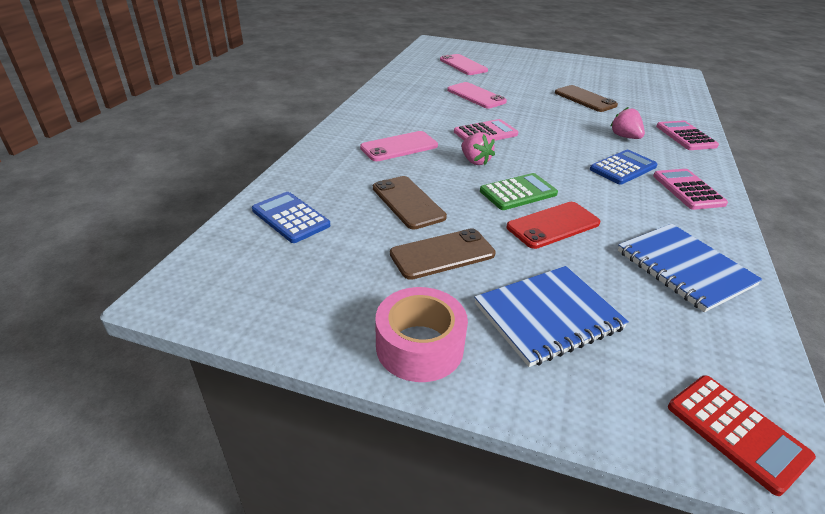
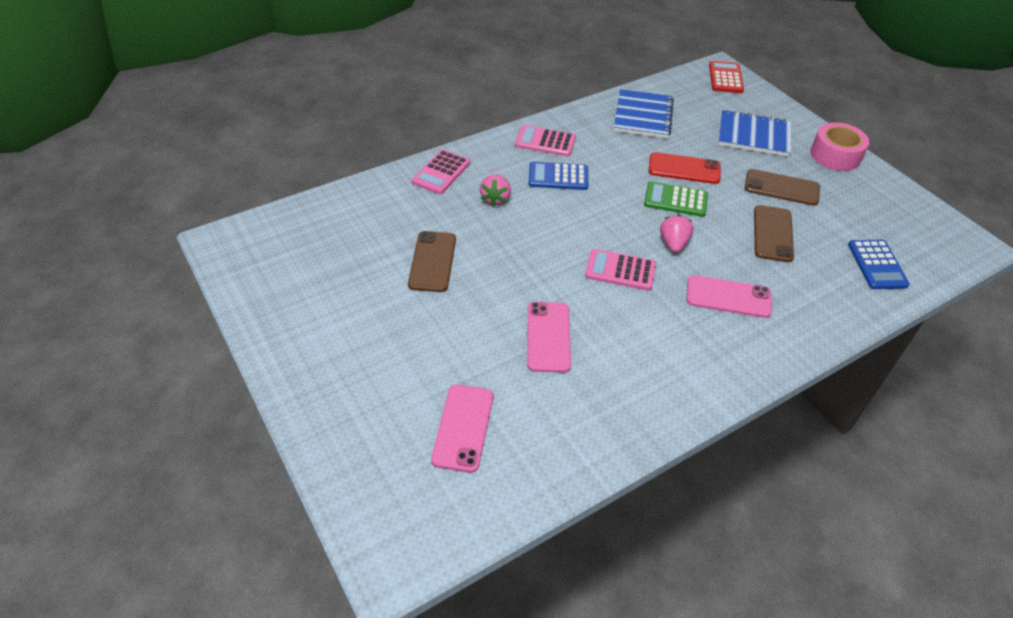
camera: 140 degrees left, 10 degrees up
(688, 190) = (545, 142): pink calculator -> pink calculator turned 75 degrees clockwise

